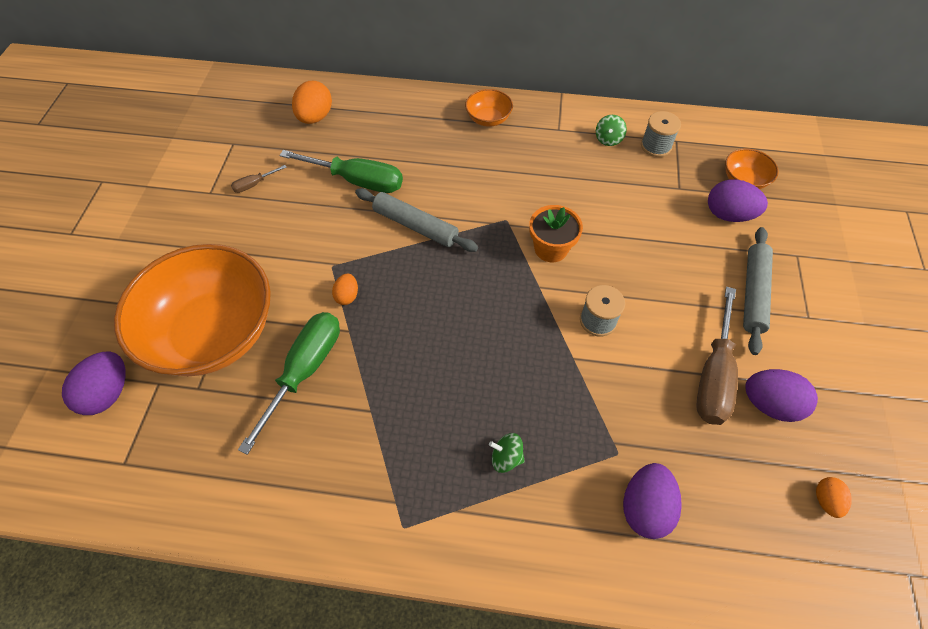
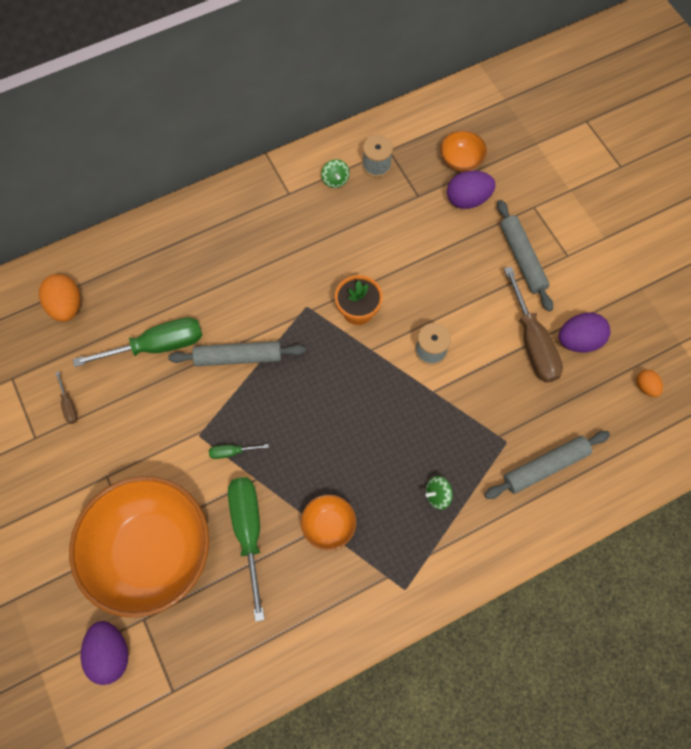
camera: 35 degrees left, 10 degrees up
(254, 184) = (68, 405): brown screwdriver -> brown screwdriver turned 45 degrees counterclockwise
(347, 296) = (232, 452): orange egg -> green screwdriver
(488, 119) = (223, 217): orange bowl -> orange bowl (328, 525)
(645, 507) = (545, 467): purple egg -> grey rolling pin

